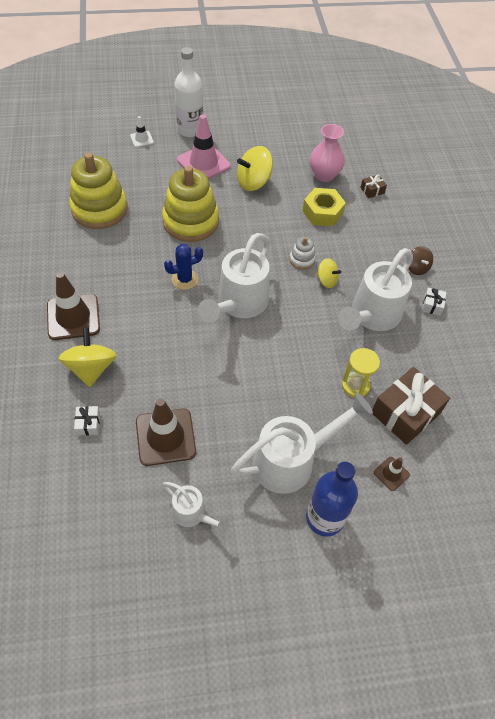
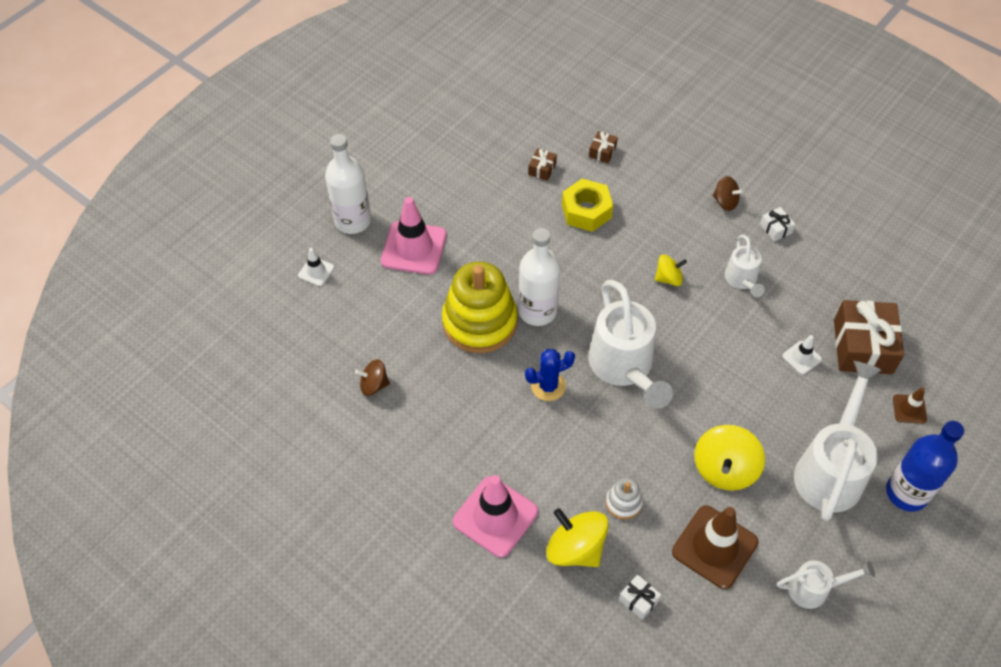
camera: 40 degrees left, 0 degrees up
(73, 317) = (495, 516): brown traffic cone -> pink traffic cone
(99, 209) = (374, 385): yellow stacking toy -> brown spinning top
(185, 279) = (548, 386): blue cactus -> blue cactus turned 45 degrees clockwise
(228, 239) = (537, 311): none -> white bottle
(253, 182) = (487, 230): yellow spinning top -> yellow spinning top (724, 469)
(302, 259) = (624, 275): white stacking toy -> white stacking toy (623, 502)
(324, 175) = (542, 169): pink vase -> brown gift
(355, 386) = (801, 357): yellow hourglass -> white traffic cone
(372, 315) = (742, 280): white watering can -> white watering can, size x0.53

